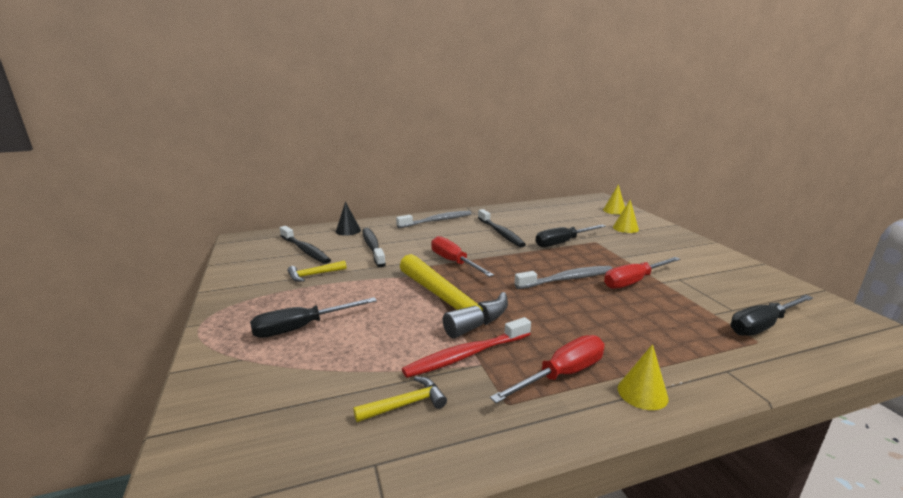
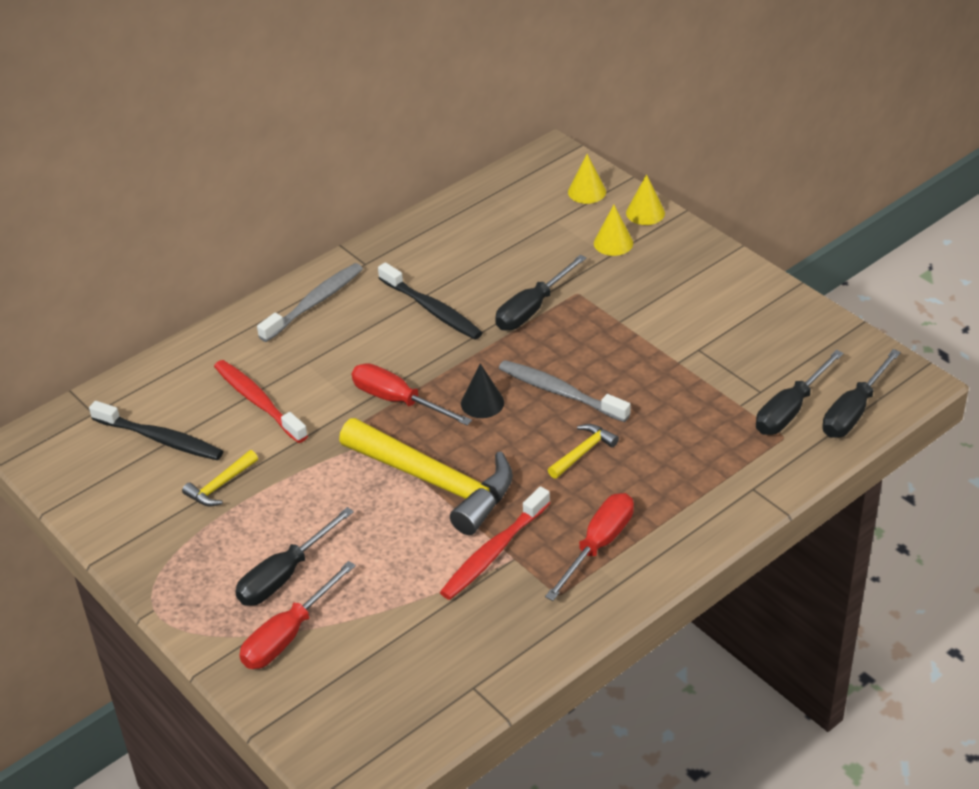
camera: 20 degrees left, 20 degrees up
(348, 230) = (187, 371): black cone -> black cone (482, 403)
(373, 247) = (258, 402): black toothbrush -> red toothbrush
(405, 404) = (465, 627): yellow hammer -> yellow hammer (583, 452)
(566, 279) = (561, 393): grey toothbrush -> grey toothbrush turned 105 degrees counterclockwise
(634, 281) = (644, 371): red screwdriver -> red screwdriver (288, 635)
(642, 393) = (677, 542): yellow cone -> yellow cone (645, 213)
(829, 339) = (853, 411): none -> black screwdriver

